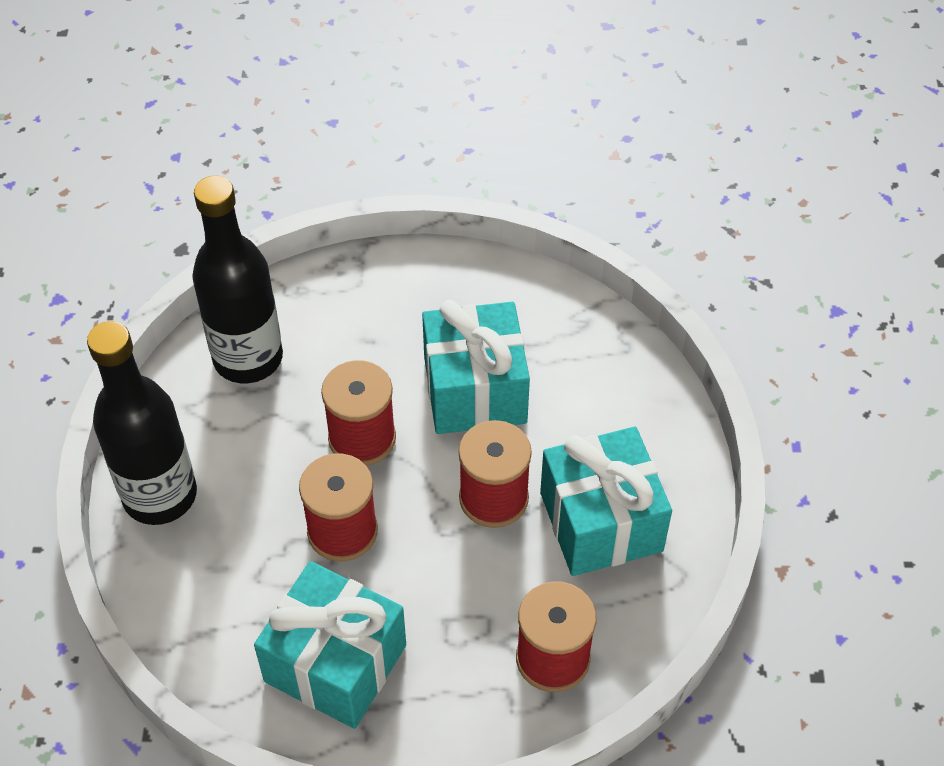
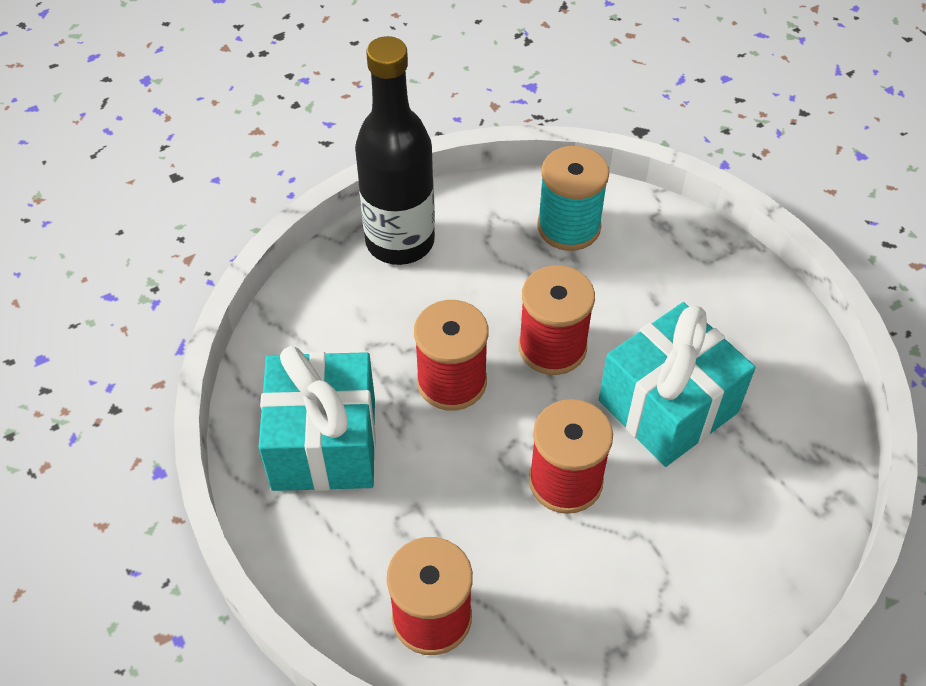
camera: 60 degrees right, 0 degrees up
(248, 358) = (568, 227): black bottle -> turquoise spool
(601, 522) = (605, 587): turquoise gift -> none

